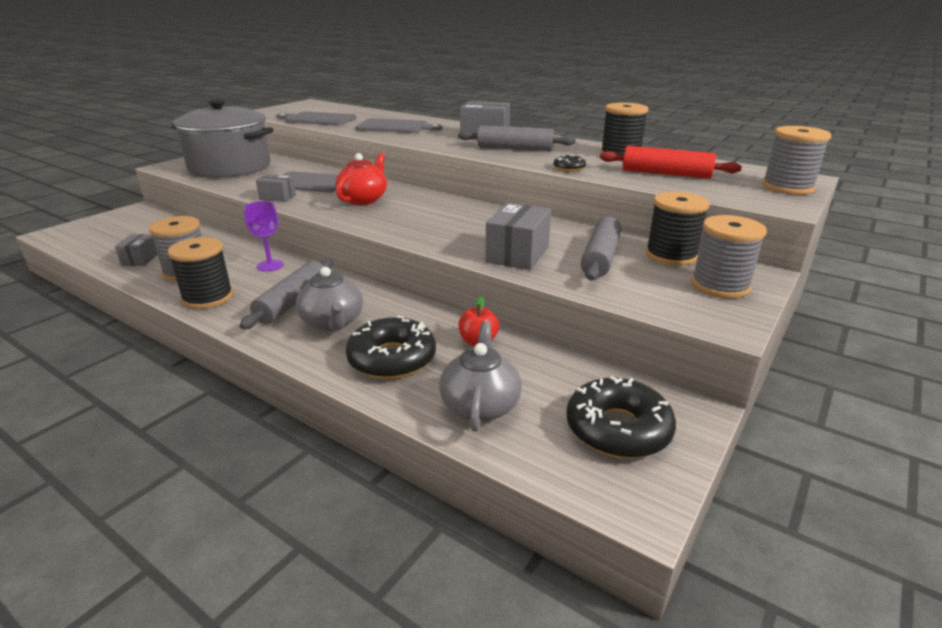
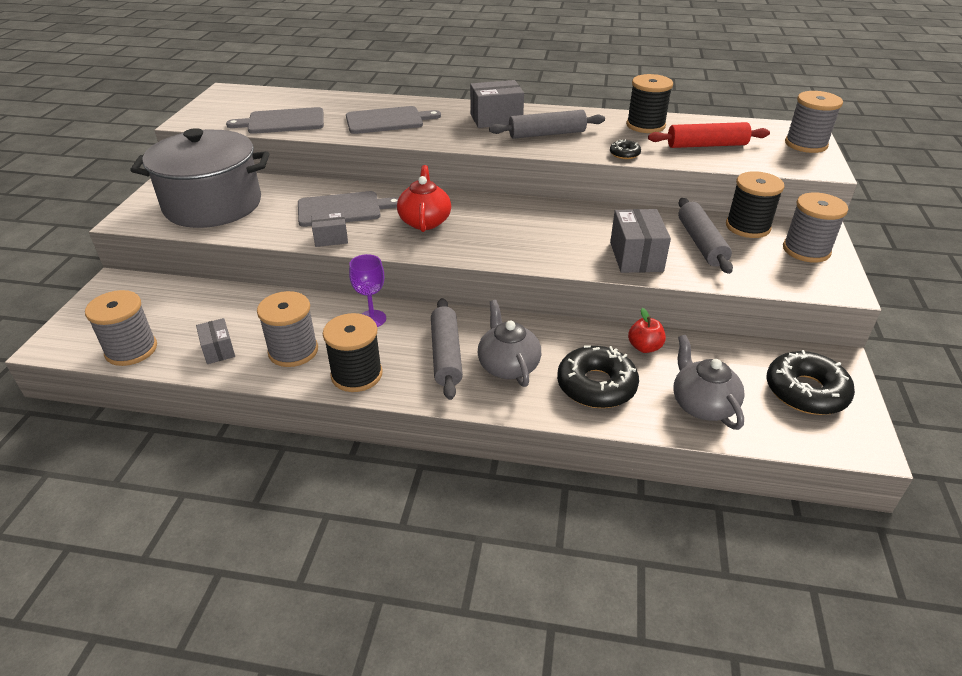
camera: 25 degrees left, 10 degrees up
(90, 246) = (131, 350): none -> grey spool
(332, 322) = (508, 366): grey teapot -> grey teapot turned 150 degrees counterclockwise

